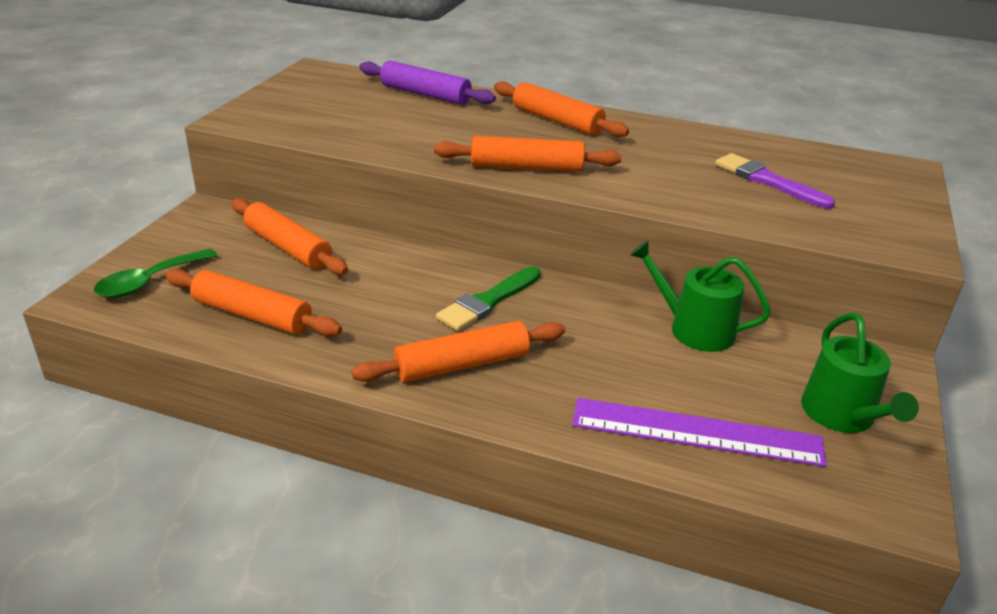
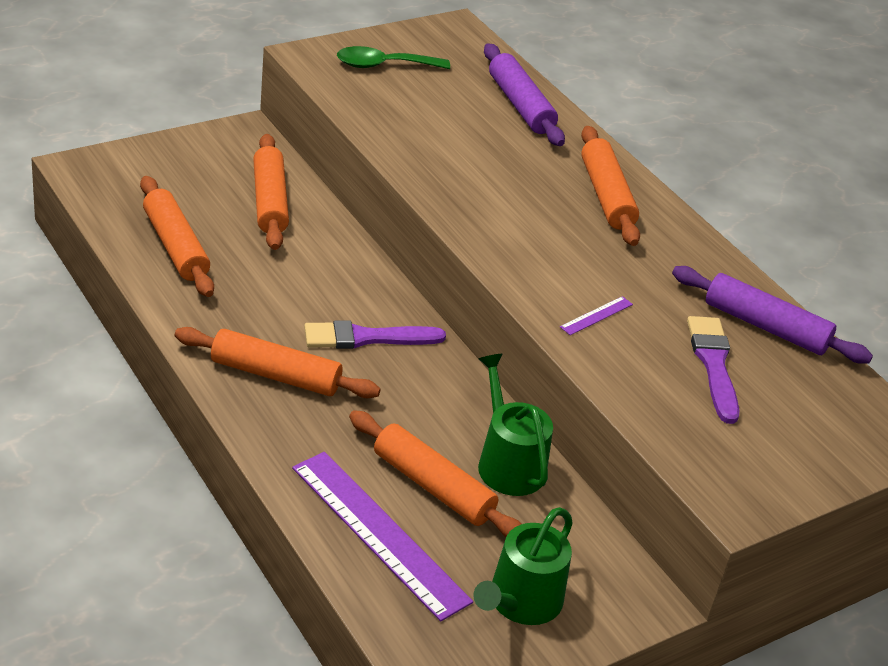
camera: 35 degrees right, 5 degrees up
(149, 282) = (136, 177): green spoon -> green spoon (384, 65)
(488, 301) = (366, 338): green brush -> purple brush
(526, 167) = (495, 230): orange rolling pin -> orange rolling pin (432, 487)
(665, 187) = (596, 316): none -> purple ruler
(753, 148) = (765, 326): none -> purple rolling pin

